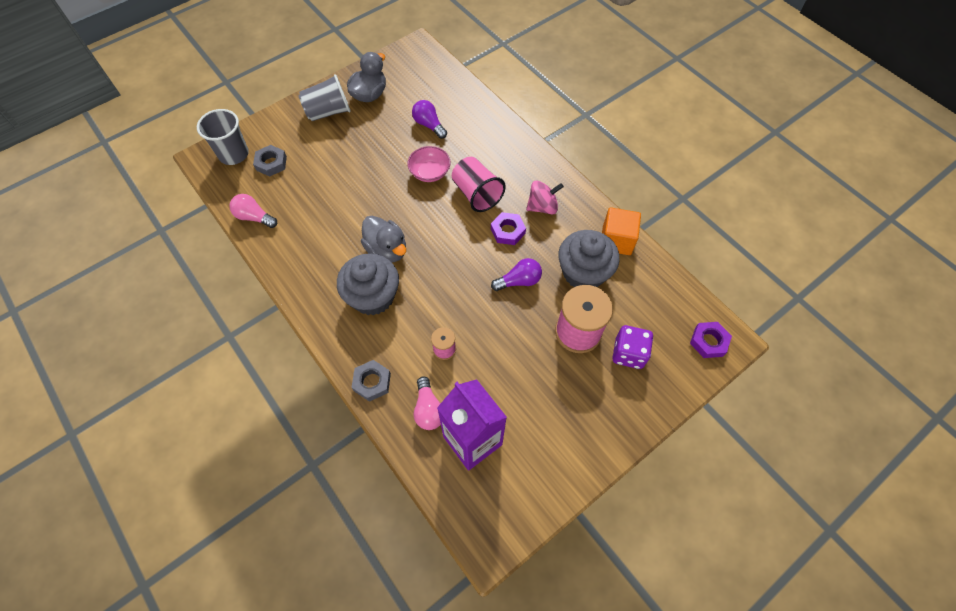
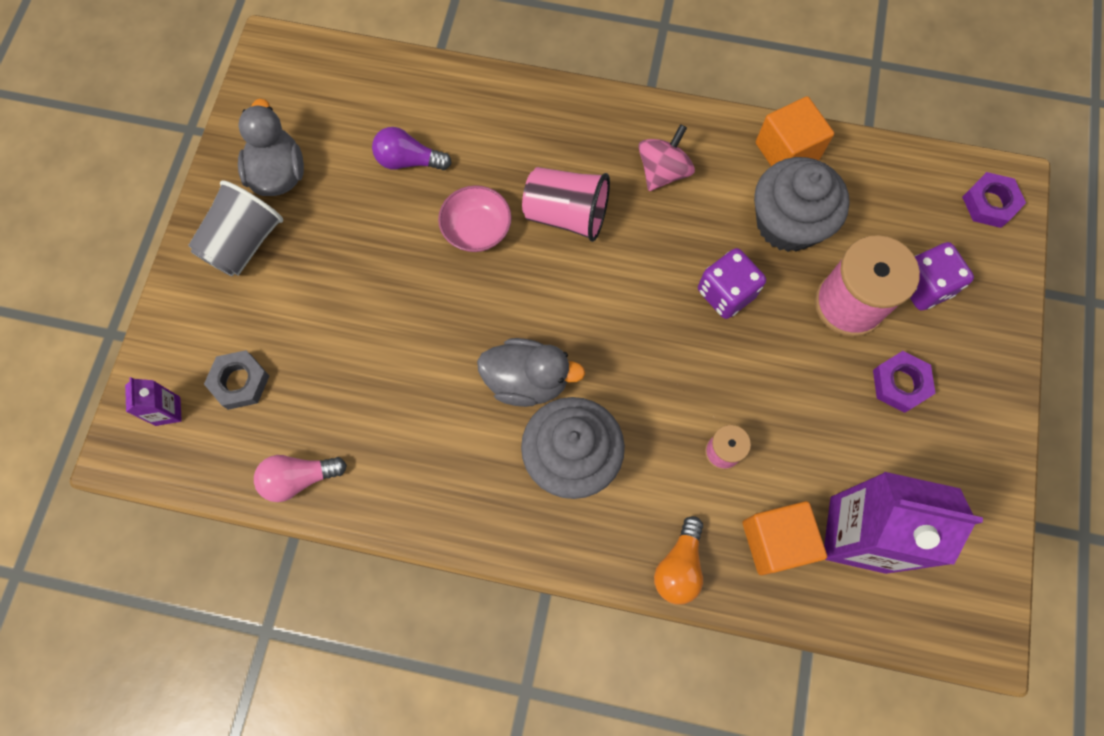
camera: 40 degrees left, 10 degrees up
(234, 154) = (168, 411): grey cup -> purple carton
(372, 382) = (679, 566): grey nut -> orange light bulb
(428, 409) = (775, 541): pink light bulb -> orange cube
(508, 231) = (652, 236): purple nut -> purple nut (900, 383)
(519, 281) = (726, 293): purple light bulb -> purple dice

